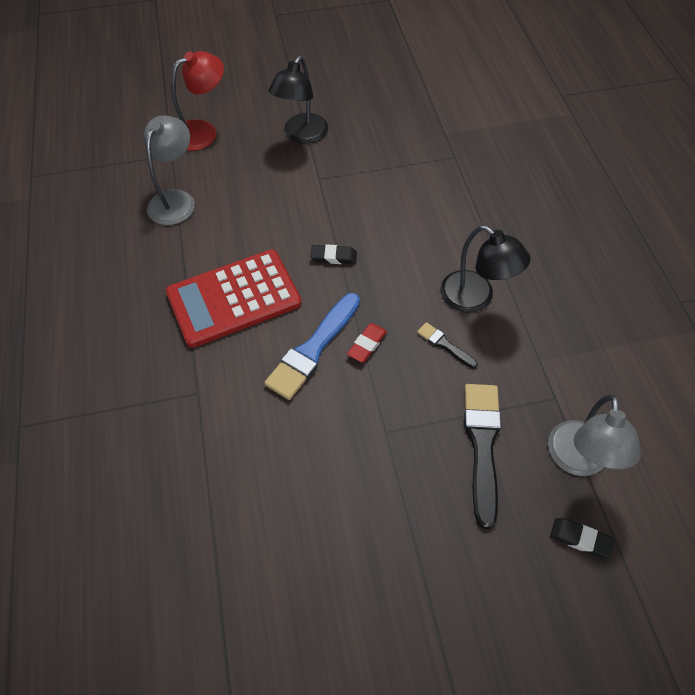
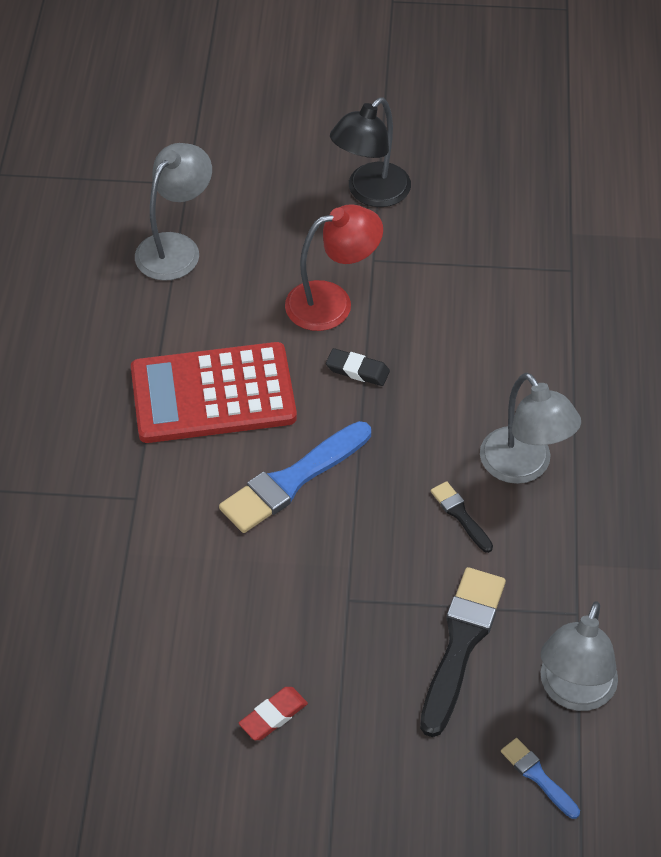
camera: 15 degrees right, 5 degrees down
(203, 131) = (238, 159): red lamp -> red lamp (332, 302)
(367, 344) = (362, 491): red eraser -> red eraser (273, 716)
(475, 298) = (523, 467): black lamp -> grey lamp
(580, 539) = (537, 776): black eraser -> blue brush

